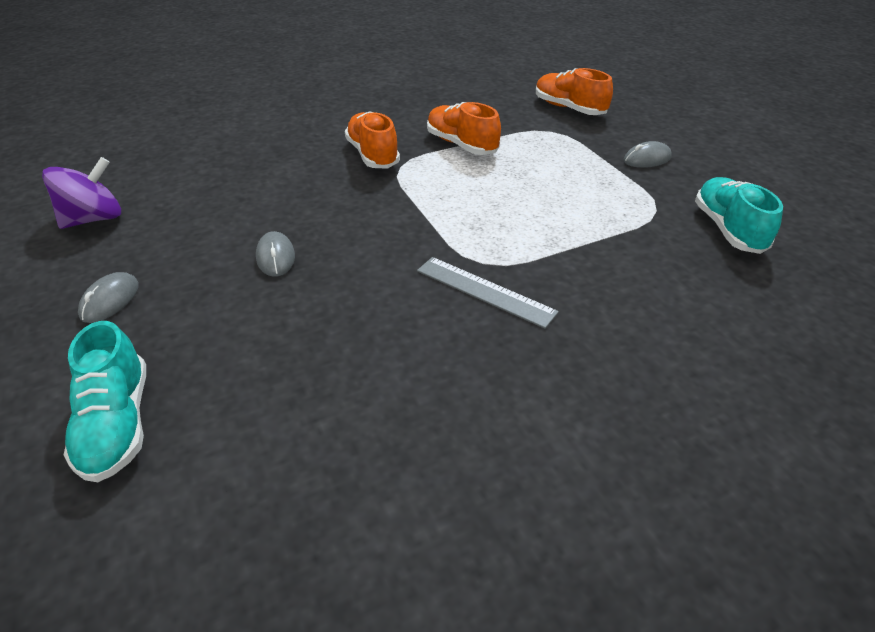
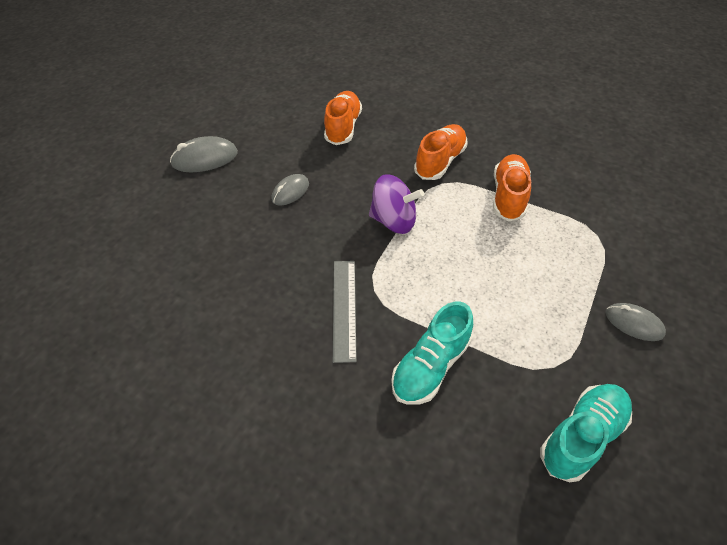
camera: 55 degrees right, 10 degrees up
(94, 219) = (260, 104): purple spinning top -> purple spinning top (394, 221)
(110, 300) = (205, 158): grey mouse -> grey mouse, size x1.53
(117, 423) = (130, 224): turquoise shoe -> turquoise shoe (430, 365)
(569, 108) = (654, 227): orange shoe -> orange shoe (343, 127)

